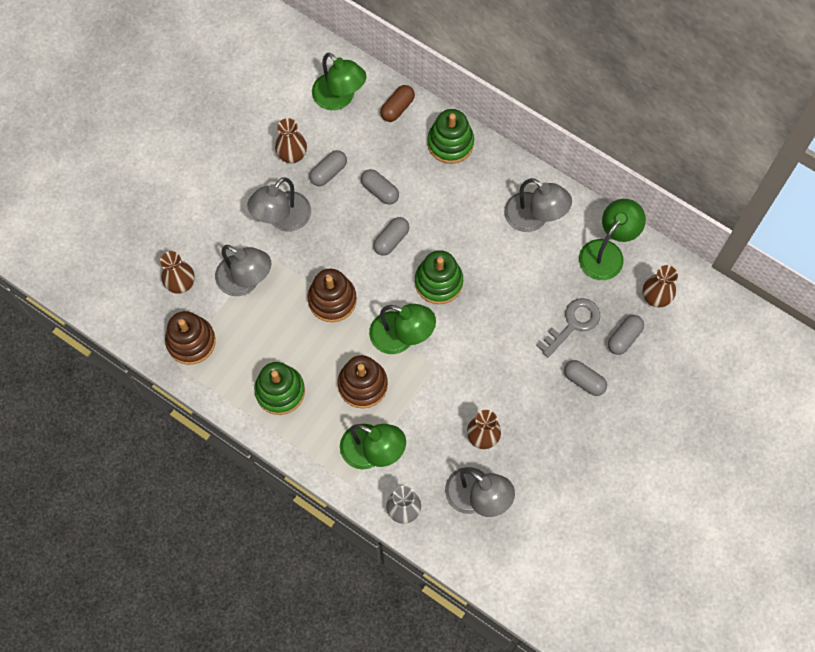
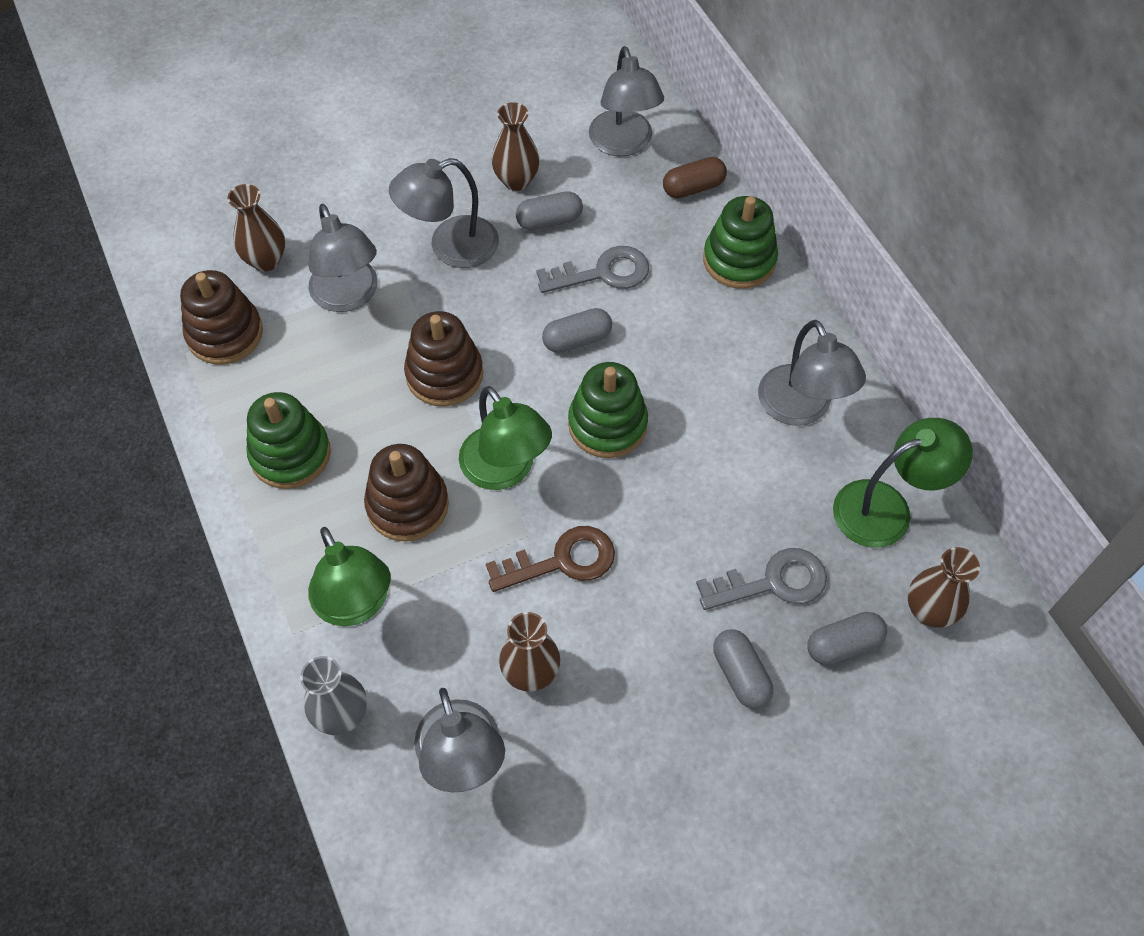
camera: 30 degrees right, 10 degrees down
(339, 98) = (623, 144): green lamp -> grey lamp
(380, 191) = (602, 273): grey capsule -> grey key
(462, 371) = (561, 561): none -> brown key

